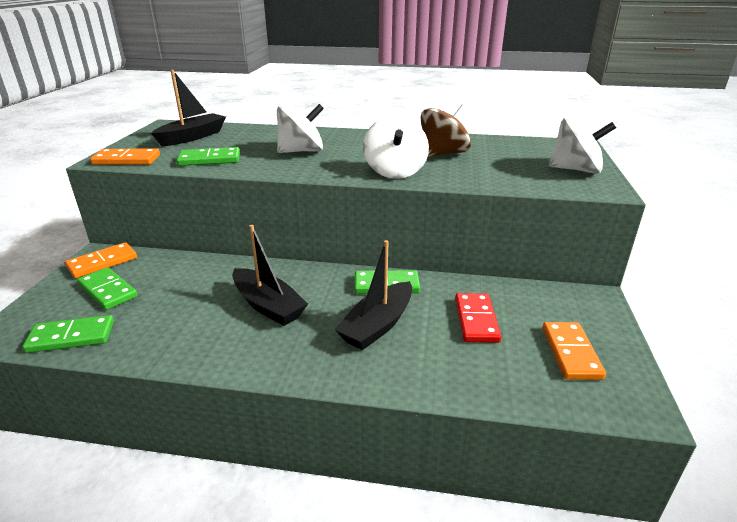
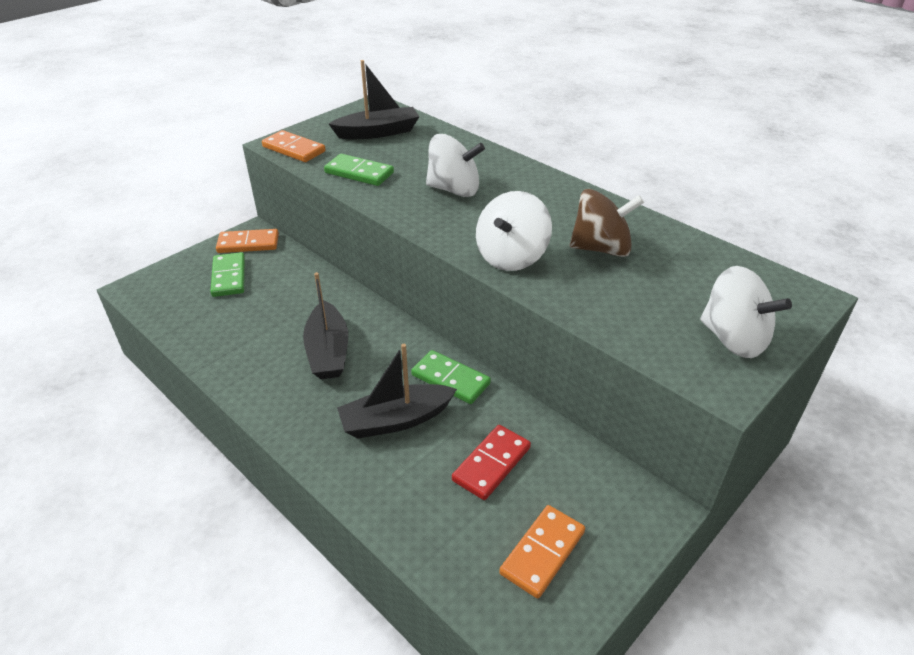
camera: 35 degrees right, 10 degrees up
(71, 337) = (173, 312): green domino -> none

